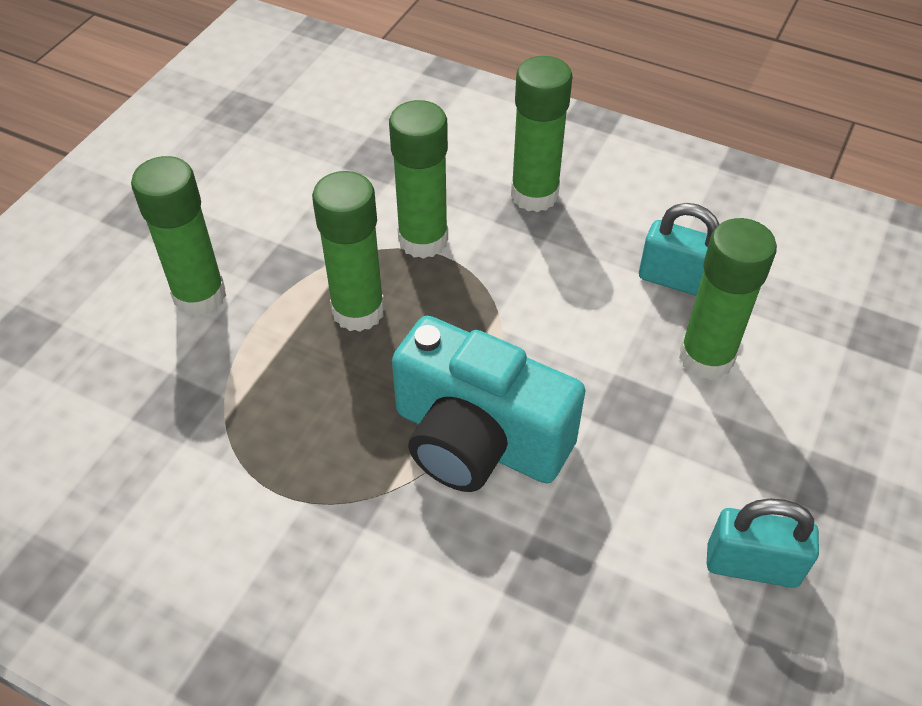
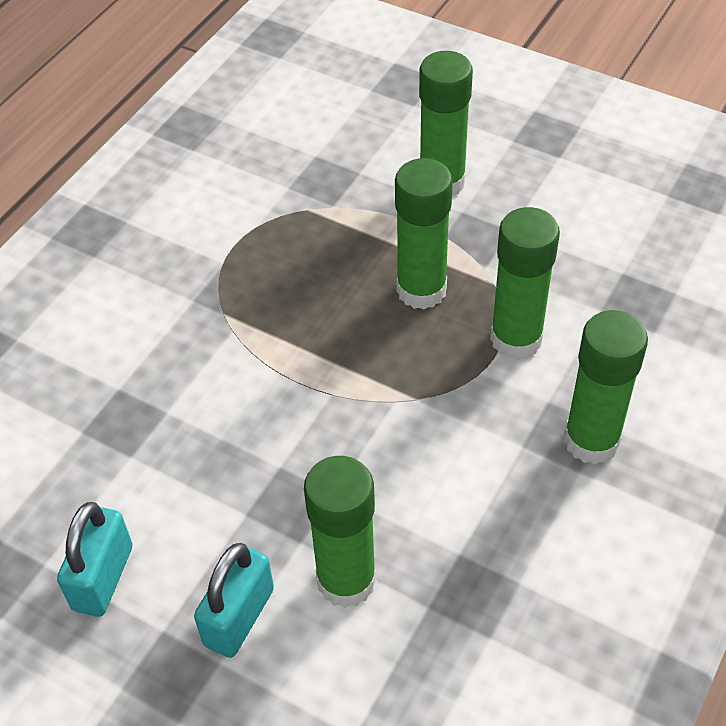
camera: 95 degrees right, 0 degrees up
(478, 439) = (267, 376): turquoise camera -> none
(676, 280) = (459, 568): turquoise padlock -> turquoise padlock (239, 617)

